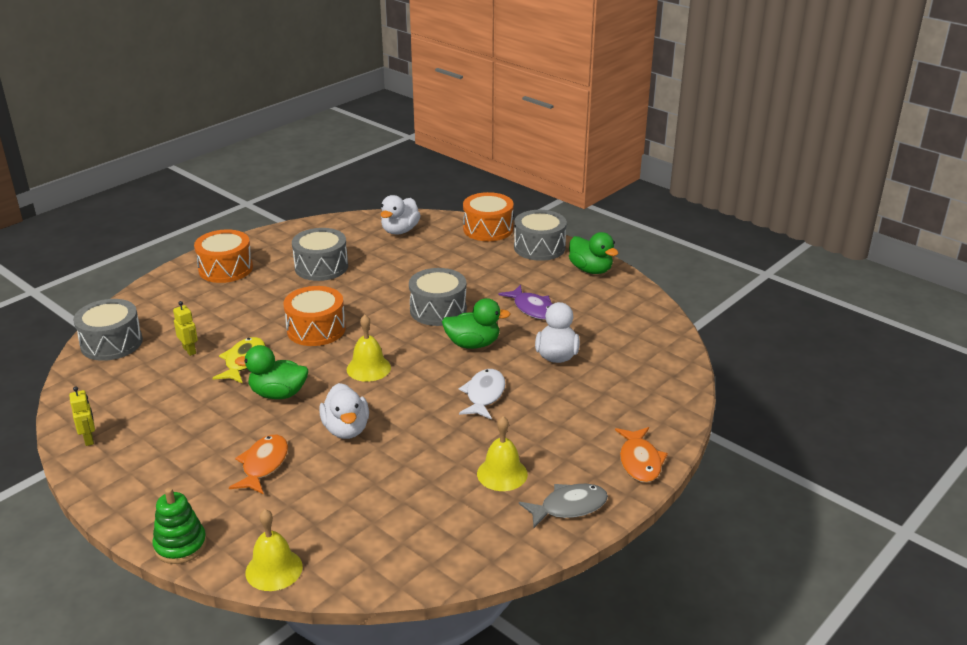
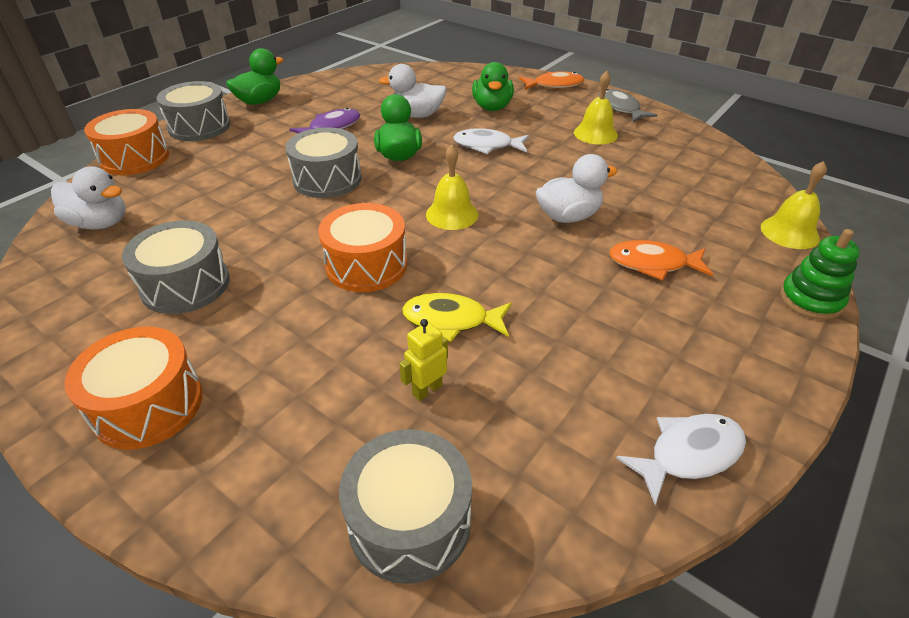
camera: 95 degrees left, 10 degrees up
(89, 439) = (688, 454): yellow robot -> white fish
(278, 394) = (518, 275): green duck -> green duck (492, 107)

